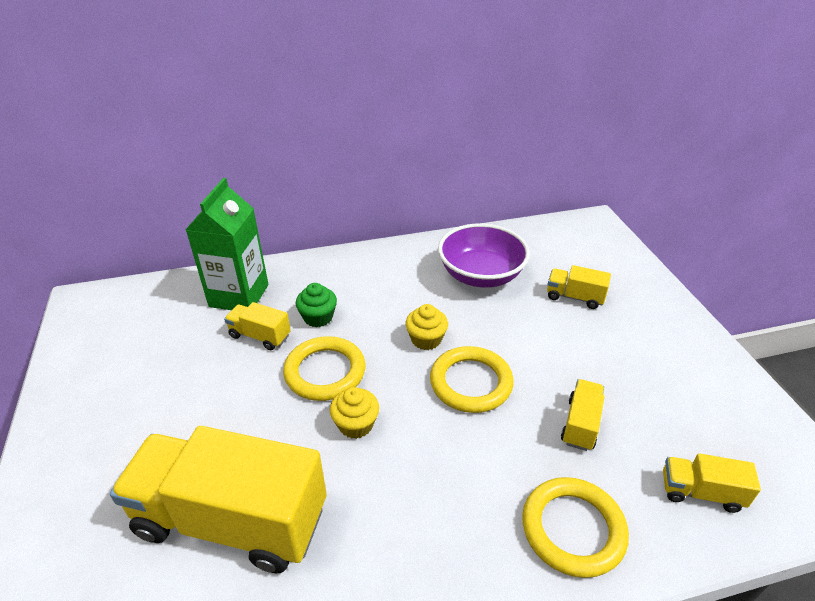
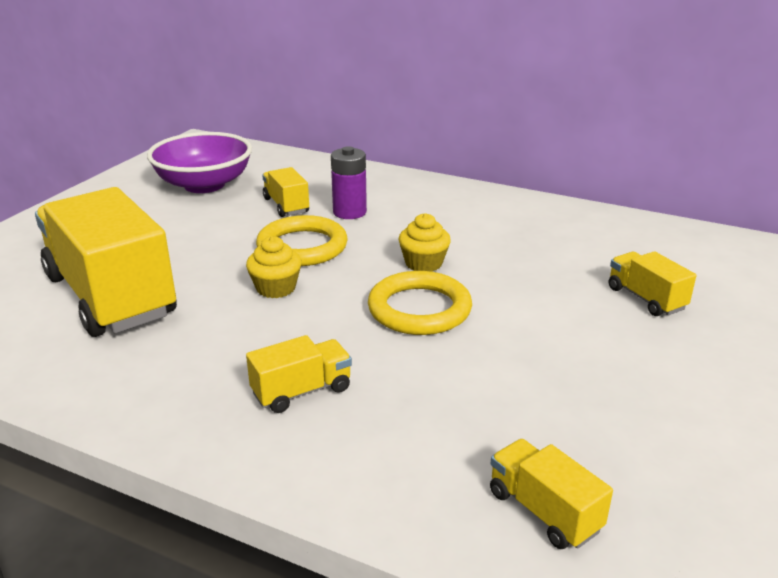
camera: 40 degrees right, 10 degrees down
(239, 295) = (307, 176): green carton -> none
(318, 317) = (349, 212): green cupcake -> purple battery
(481, 275) = (556, 242): purple bowl -> purple bowl (204, 185)
(573, 529) = (354, 451): yellow ring -> none
(580, 424) = (487, 389): yellow truck -> yellow truck (301, 391)

